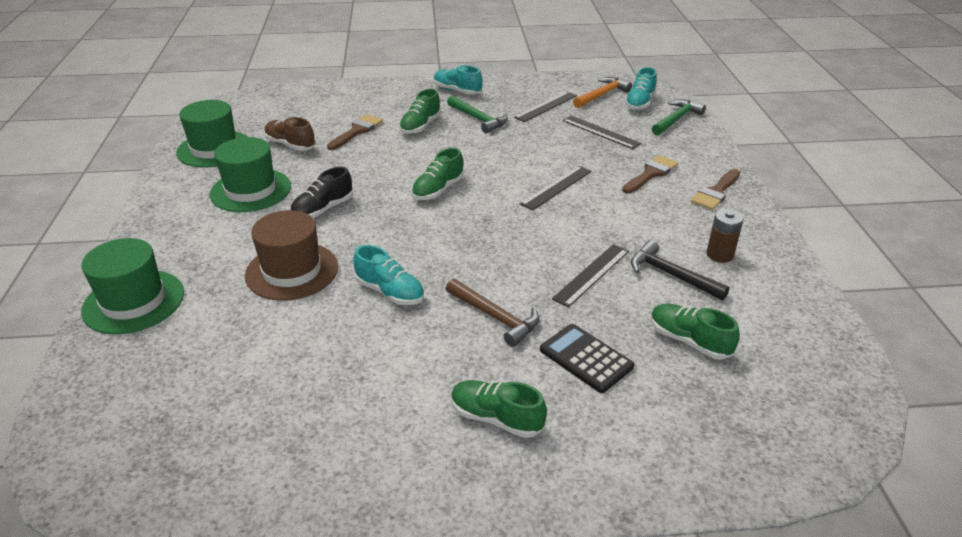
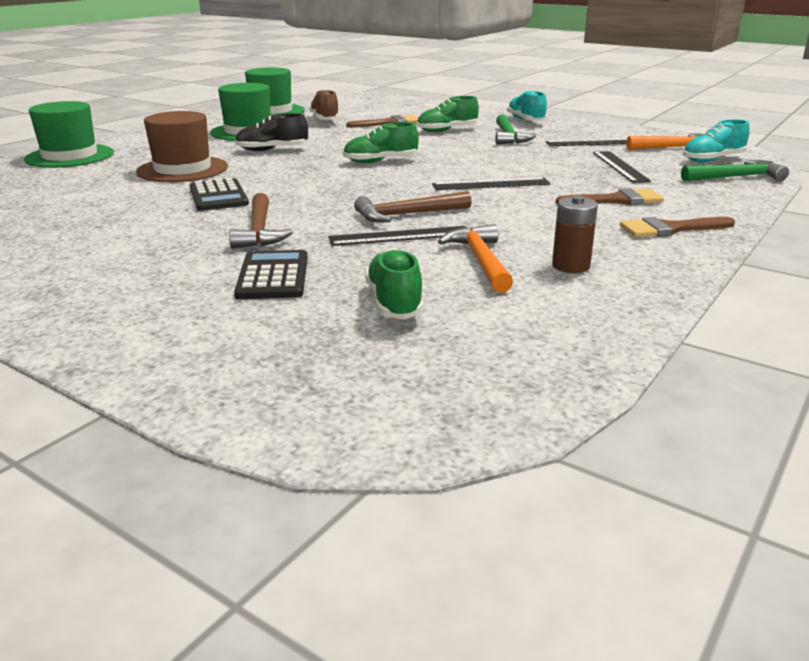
camera: 40 degrees right, 10 degrees down
(390, 292) = (218, 196): turquoise shoe -> black calculator
(496, 418) = (126, 277): green shoe -> none
(559, 248) = (407, 215): none -> brown hammer
(671, 275) = (480, 261): black hammer -> orange hammer

